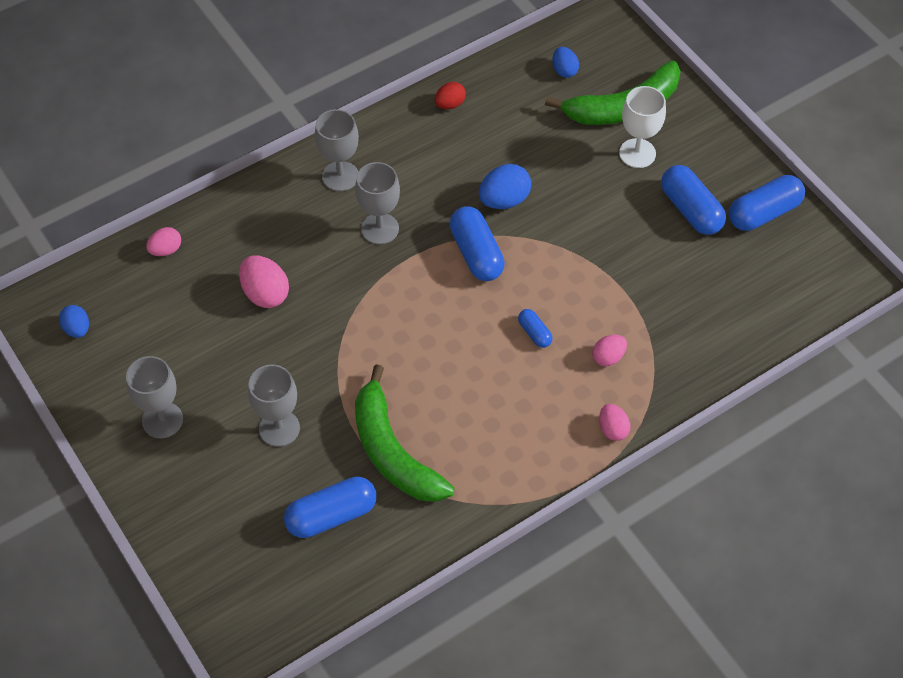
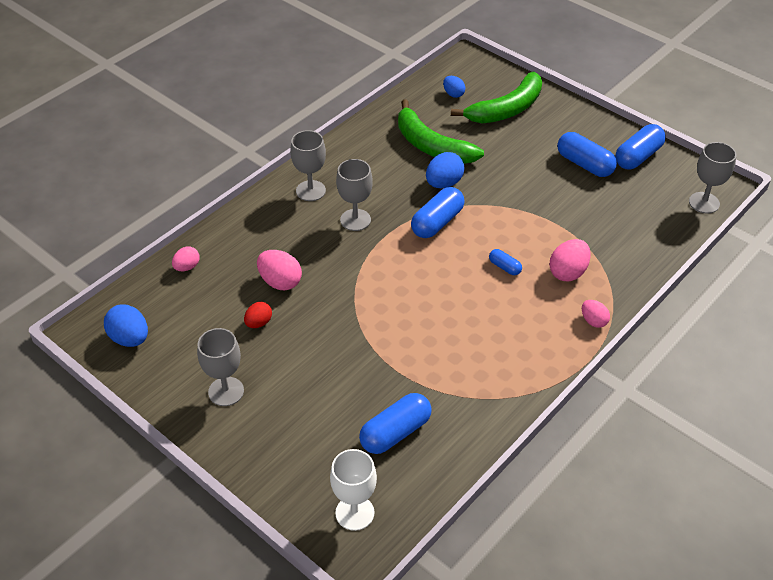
camera: 15 degrees left, 10 degrees down
(77, 329) = (130, 338): blue egg -> blue egg, size x1.59
(279, 428) = (327, 376): grey goblet -> grey goblet (704, 203)
(392, 452) = (427, 374): green banana -> green banana (431, 146)
(450, 104) = (377, 129): red egg -> red egg (258, 323)
(476, 253) = (437, 222): blue capsule -> blue capsule turned 75 degrees clockwise
(608, 357) = (568, 272): pink egg -> pink egg, size x1.59
(637, 153) = (529, 136): white goblet -> white goblet (354, 513)

